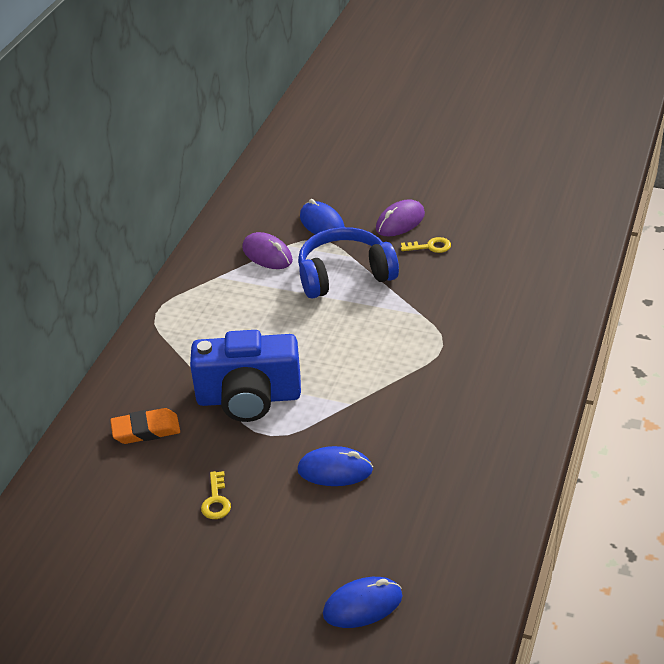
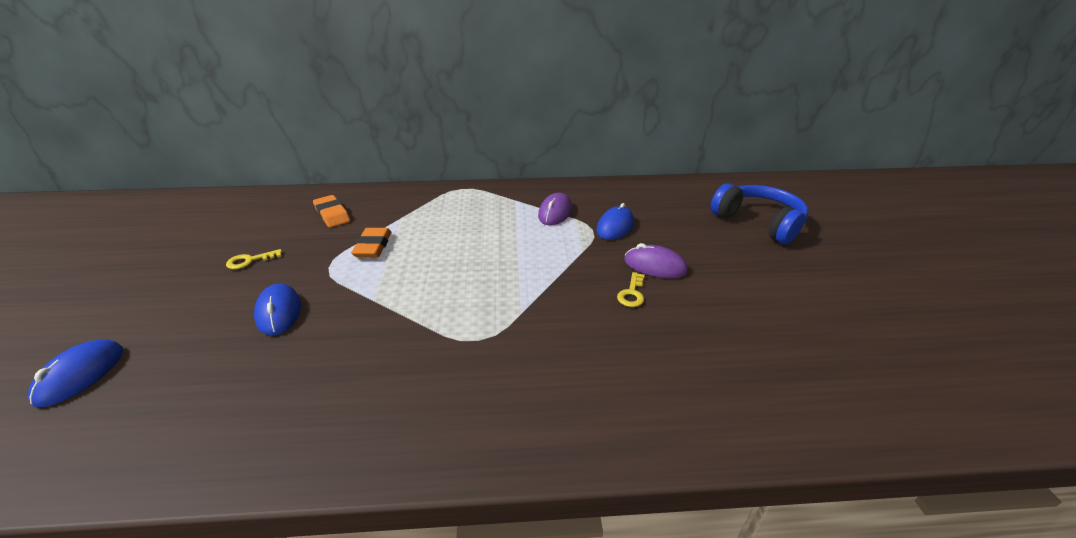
camera: 65 degrees right, 5 degrees down
(249, 398) = (373, 246): blue camera -> orange eraser
(344, 275) = (553, 254): blue headphones -> blue headphones (758, 222)
(362, 605) = (80, 375): blue mouse -> blue mouse turned 60 degrees clockwise
(430, 247) = (632, 293): yellow key -> yellow key turned 45 degrees clockwise

